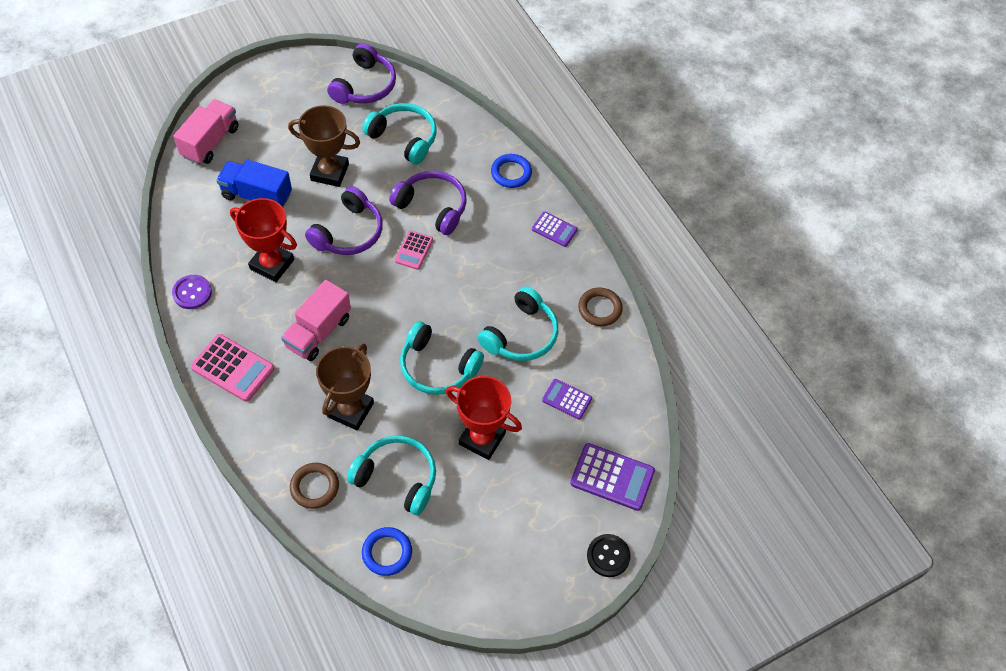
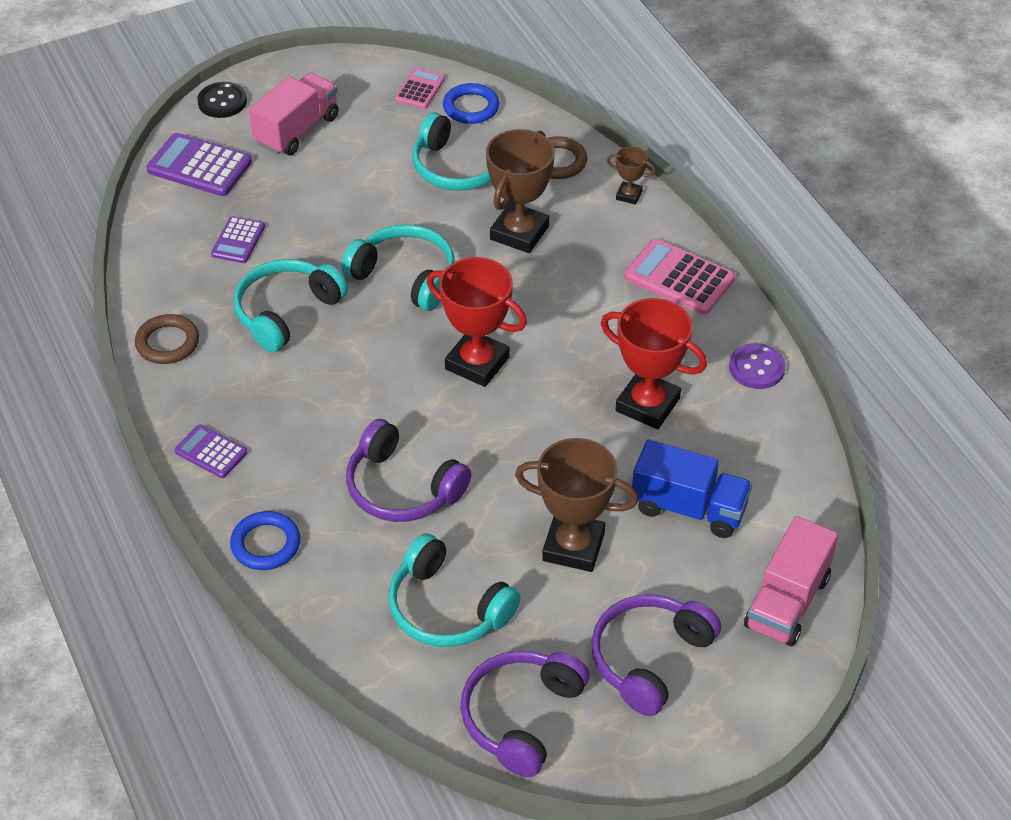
camera: 175 degrees left, 10 degrees down
(259, 450) = (629, 195): none -> brown trophy
(318, 332) = (569, 318): pink truck -> pink truck (297, 130)
(349, 232) = (535, 449): purple headphones -> purple headphones (649, 659)
(414, 250) = (434, 423): pink calculator -> pink calculator (420, 89)
(482, 438) = (353, 203): red trophy -> red trophy (477, 363)
(567, 399) = (238, 241): purple calculator -> purple calculator turned 75 degrees clockwise

